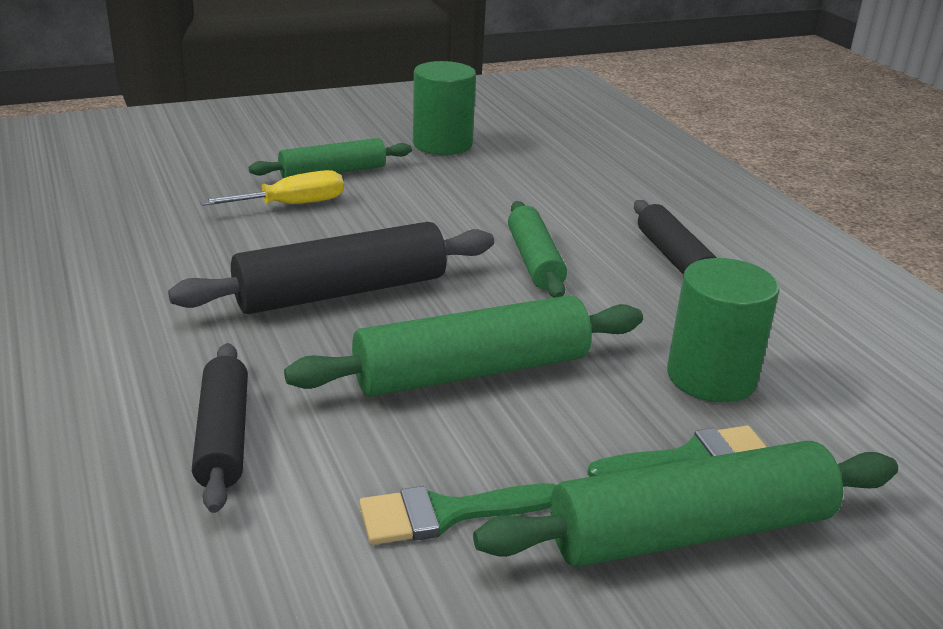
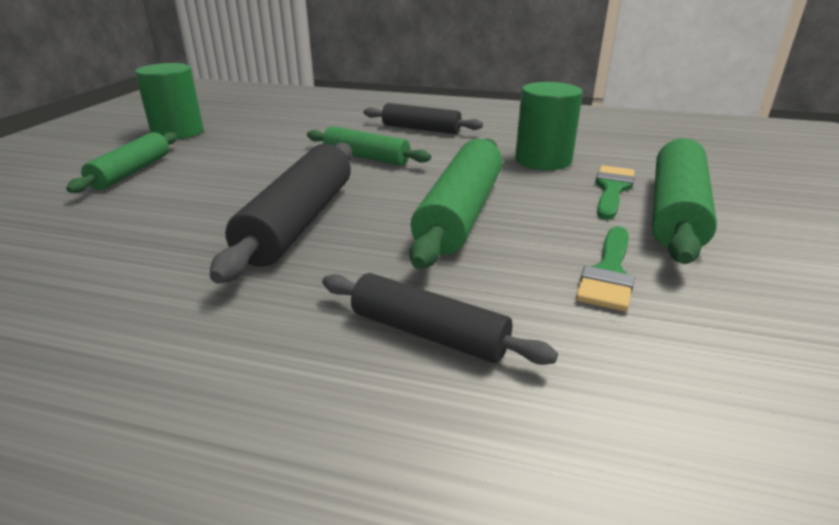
camera: 50 degrees left, 0 degrees up
(292, 205) = (143, 199): yellow screwdriver -> none

